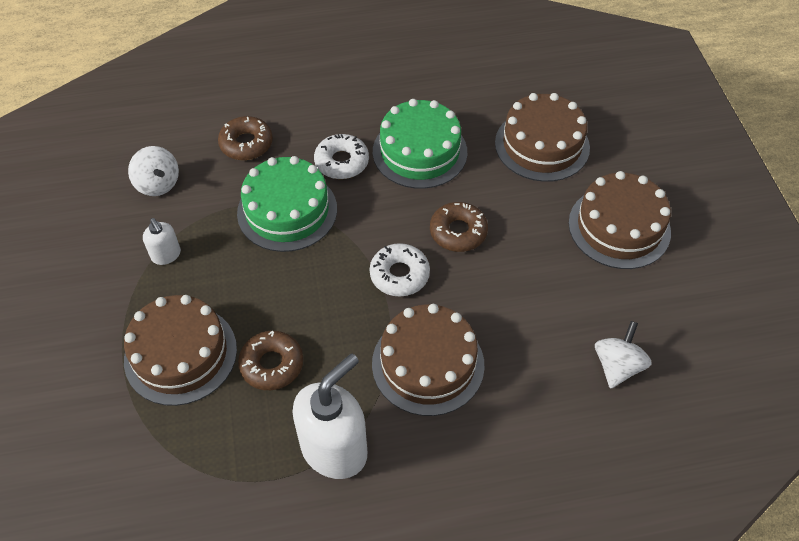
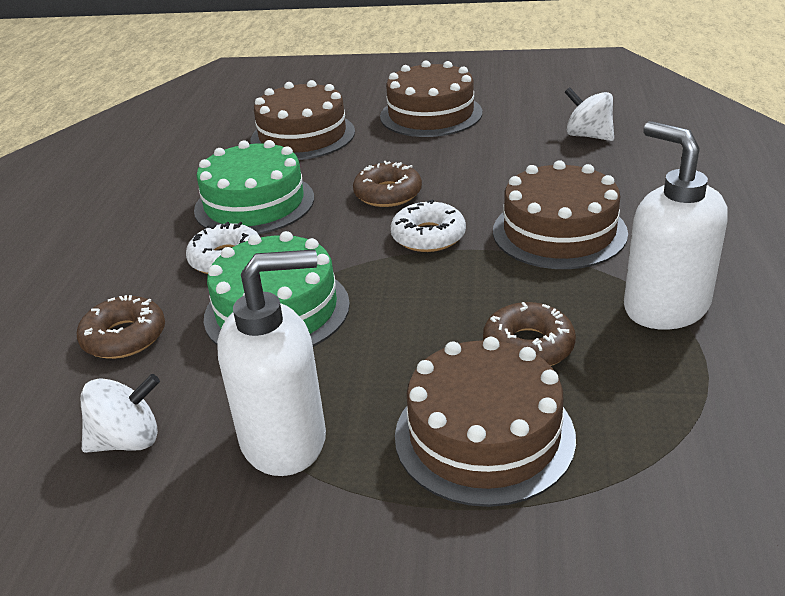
camera: 70 degrees left, 20 degrees down
(166, 255) = (285, 440): white soap dispenser -> white soap dispenser, size x2.06

